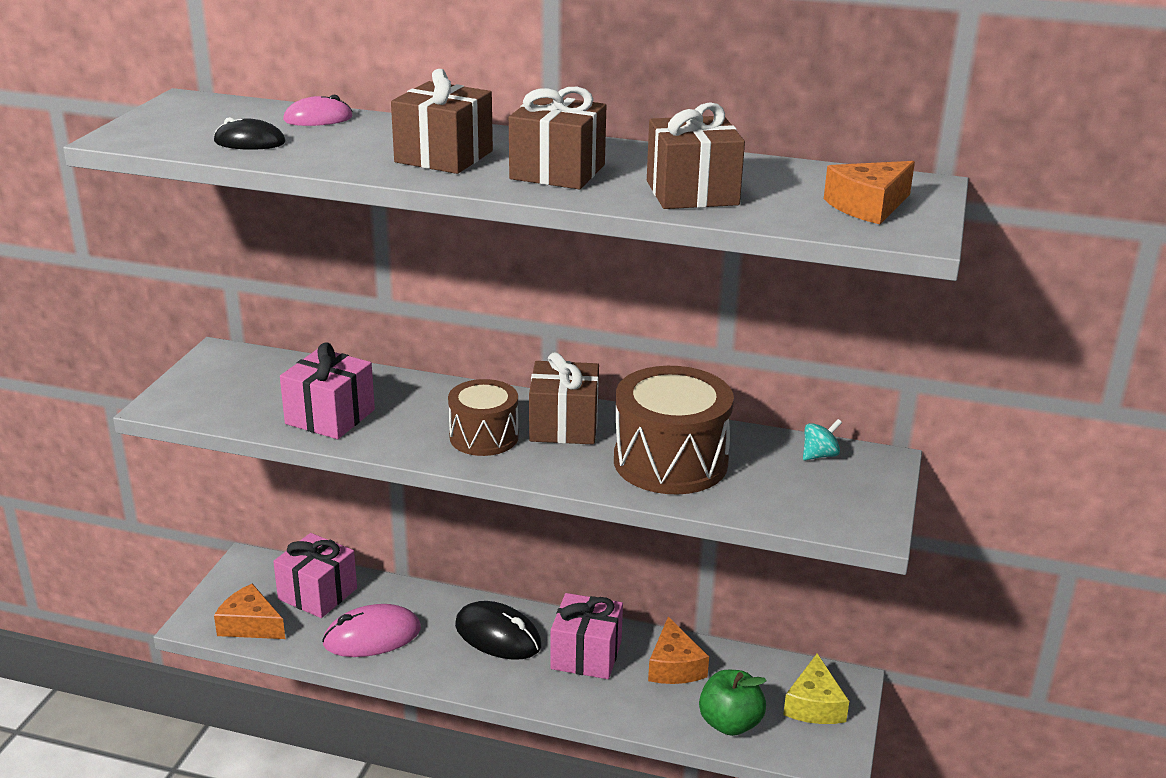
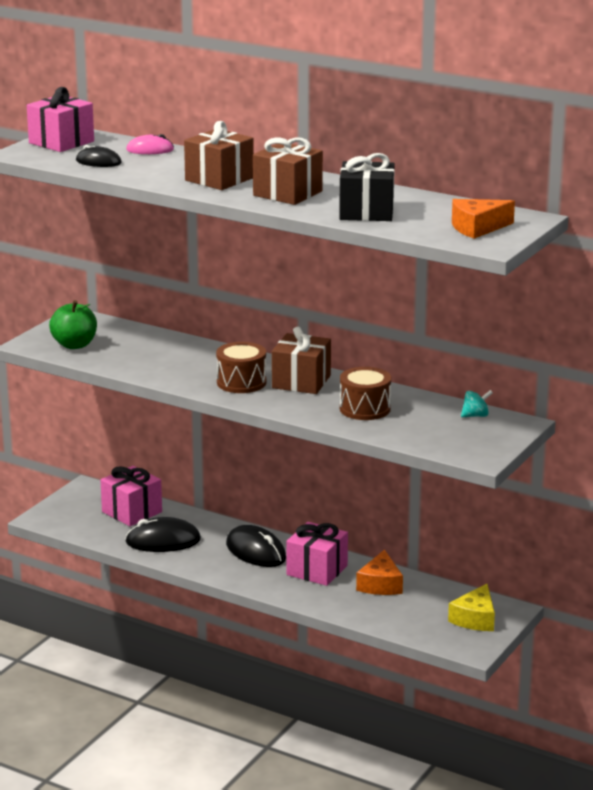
camera: 15 degrees right, 5 degrees down
(250, 625) = (77, 524): orange cheese -> none
(330, 417) = (140, 361): pink gift -> pink gift (61, 142)
(372, 636) = (163, 541): pink mouse -> black mouse
(670, 462) = (365, 409): brown drum -> brown drum, size x0.62
(692, 193) = (366, 212): brown gift -> black gift
(730, 723) = (405, 621): green apple -> green apple (74, 345)

